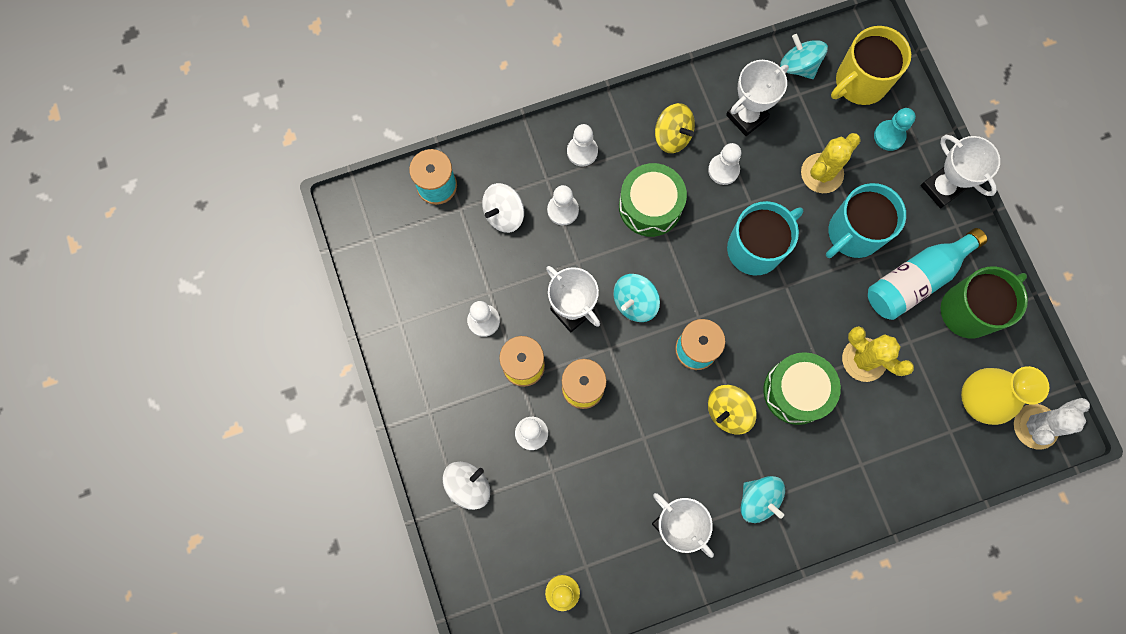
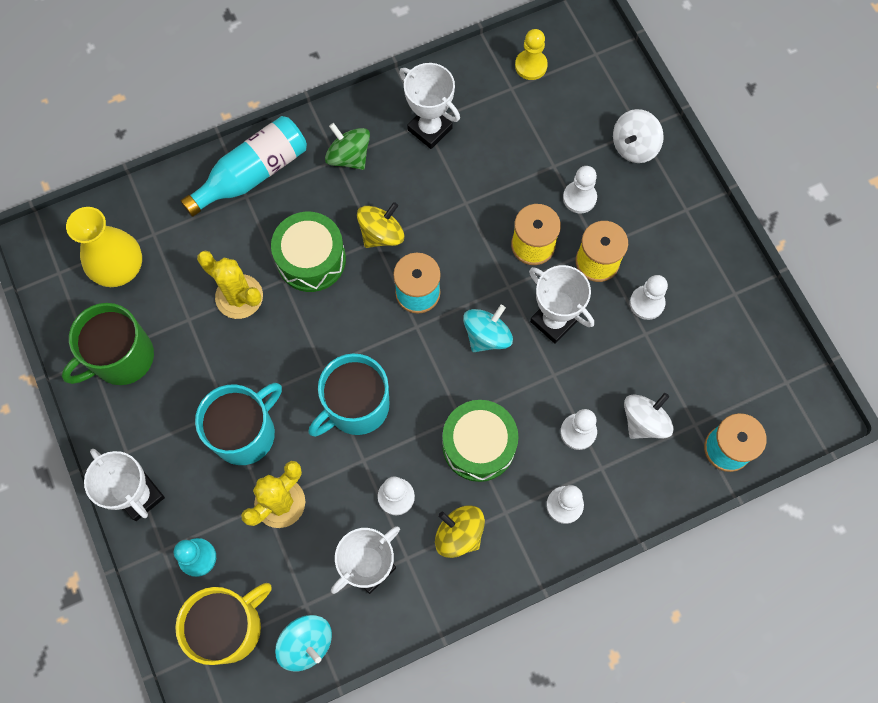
camera: 175 degrees right, 5 degrees down
(758, 500) = (349, 156): turquoise spinning top -> green spinning top
(915, 279) = (178, 386): turquoise bottle -> turquoise bottle (252, 174)
(1035, 426) = (65, 245): white cactus -> none

